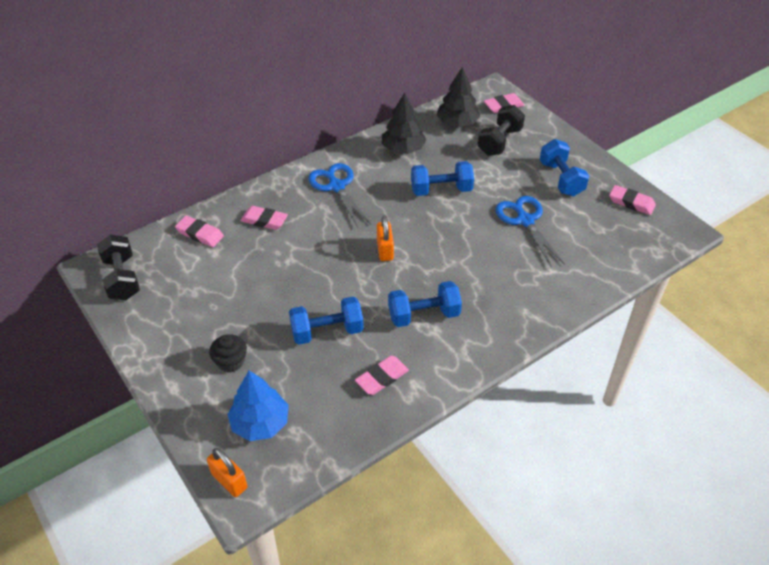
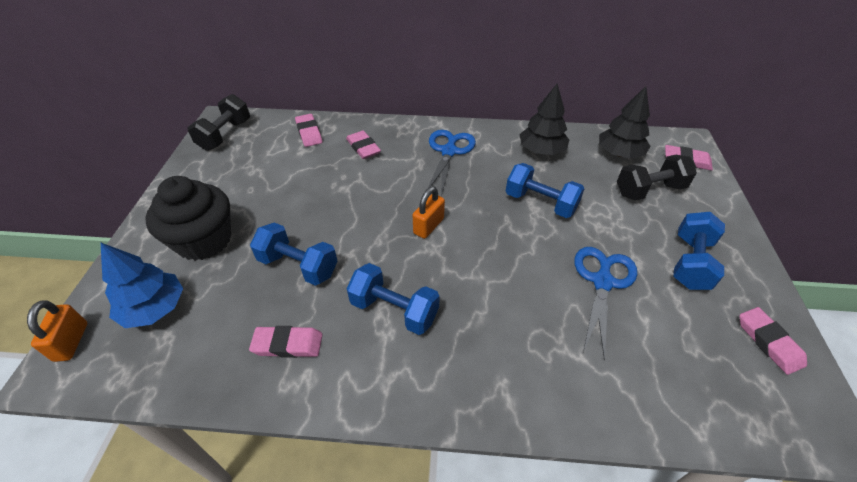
camera: 40 degrees right, 0 degrees up
(230, 362) = (204, 240): black cupcake -> black cupcake, size x1.95

